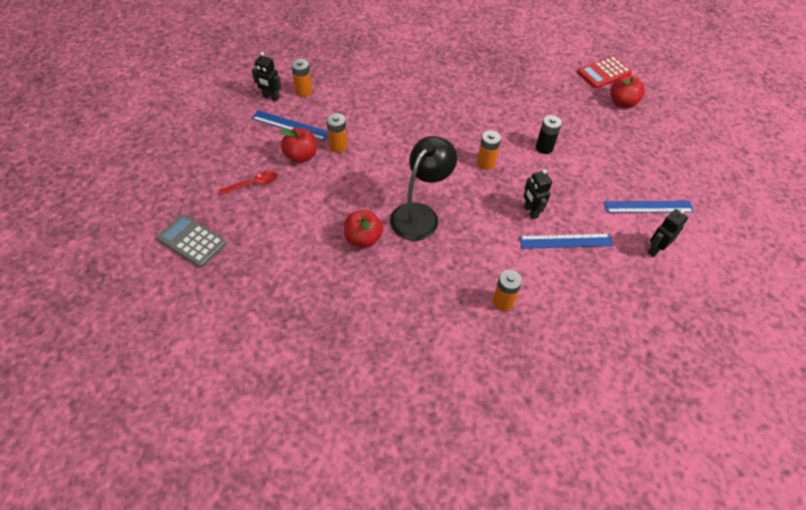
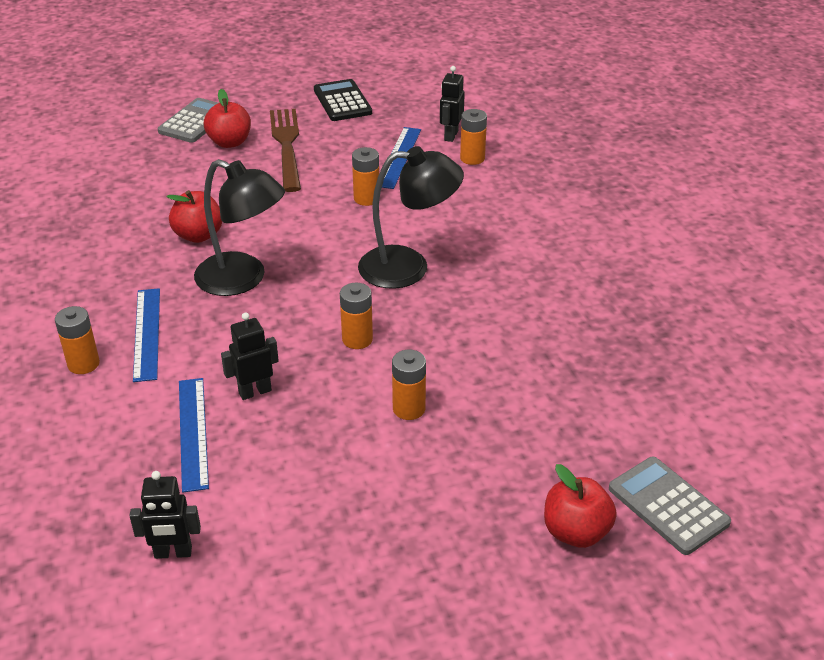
camera: 85 degrees right, 15 degrees down
(198, 148) = (342, 101): none -> black calculator
(253, 184) = (286, 145): red spoon -> brown fork
(301, 156) = (341, 172): red apple -> red apple (230, 142)
(419, 134) = (408, 267): none -> black lamp
(544, 148) = (409, 408): black battery -> orange battery
(604, 73) = (668, 506): red calculator -> grey calculator
(648, 206) = (277, 551): blue ruler -> blue ruler (147, 333)
(655, 249) = (173, 553): black robot -> black robot turned 135 degrees clockwise

